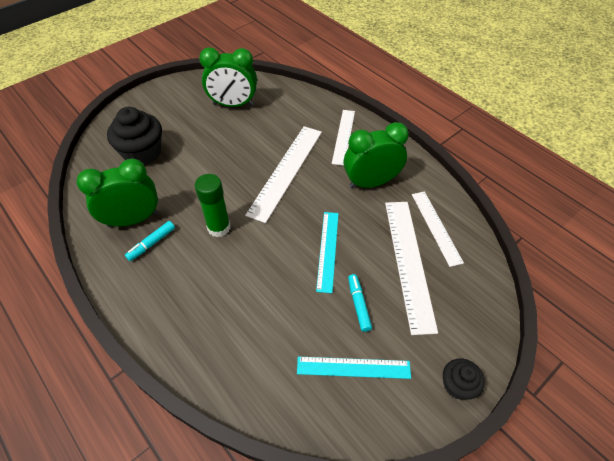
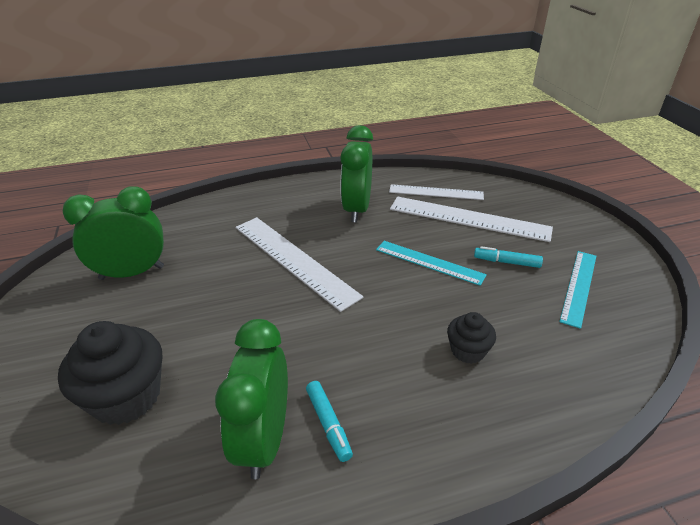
camera: 65 degrees left, 15 degrees down
(219, 227) = (344, 341): green glue stick -> none
(233, 104) = (132, 273): green clock -> green clock turned 135 degrees counterclockwise
(343, 136) = (277, 206): white ruler -> none
(457, 385) = (605, 234): black cupcake -> black cupcake (468, 351)

